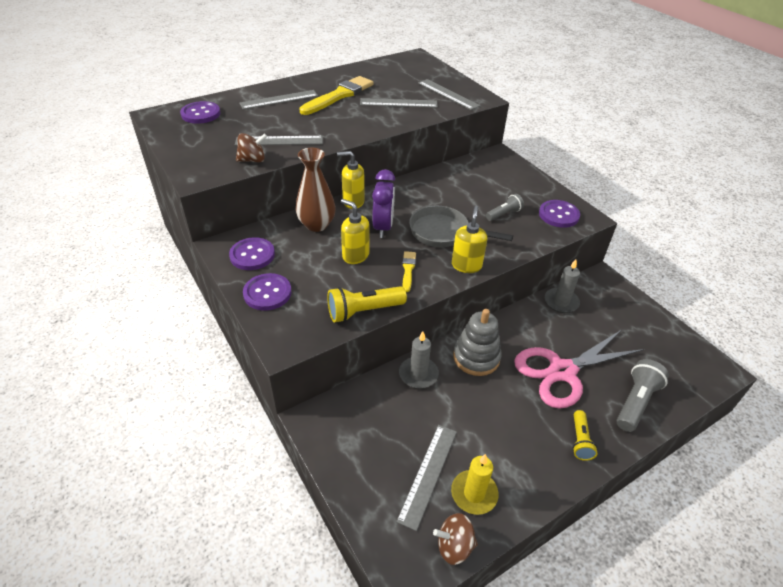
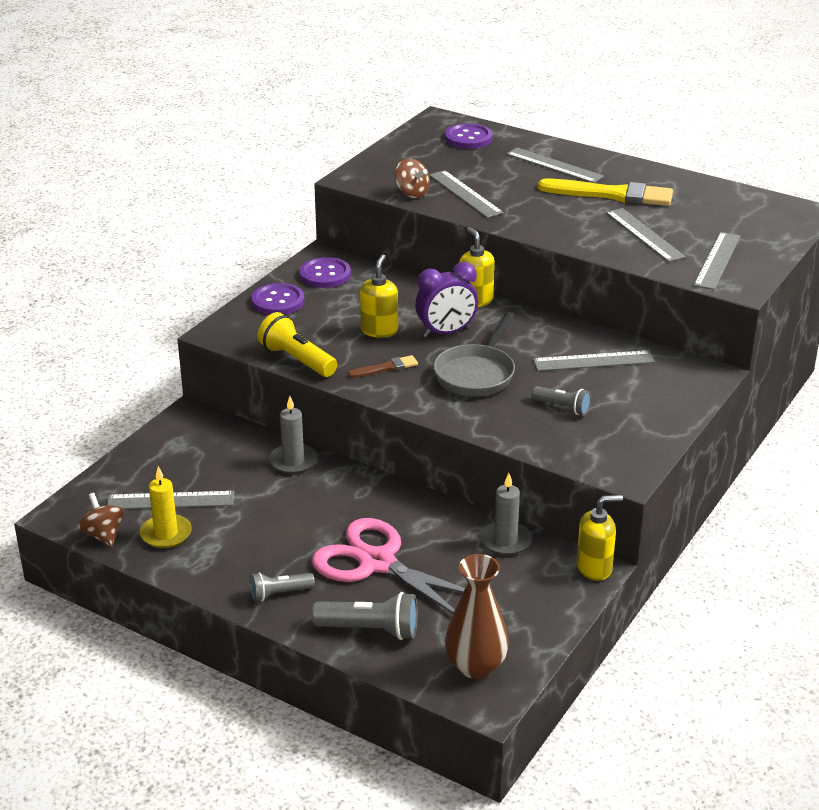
camera: 65 degrees right, 10 degrees down
(317, 225) = (409, 292): brown vase -> brown vase (475, 666)
(408, 270) = (386, 368): yellow brush -> brown brush
(443, 233) = (477, 374): grey pan -> grey pan turned 150 degrees counterclockwise
(459, 185) = (593, 361): none -> grey ruler
(466, 265) = (429, 403): yellow soap dispenser -> yellow soap dispenser (594, 568)
(476, 357) = (349, 494): grey stacking toy -> none
(558, 215) = (607, 450): purple button -> none
(580, 440) = (279, 593): yellow flashlight -> grey flashlight

